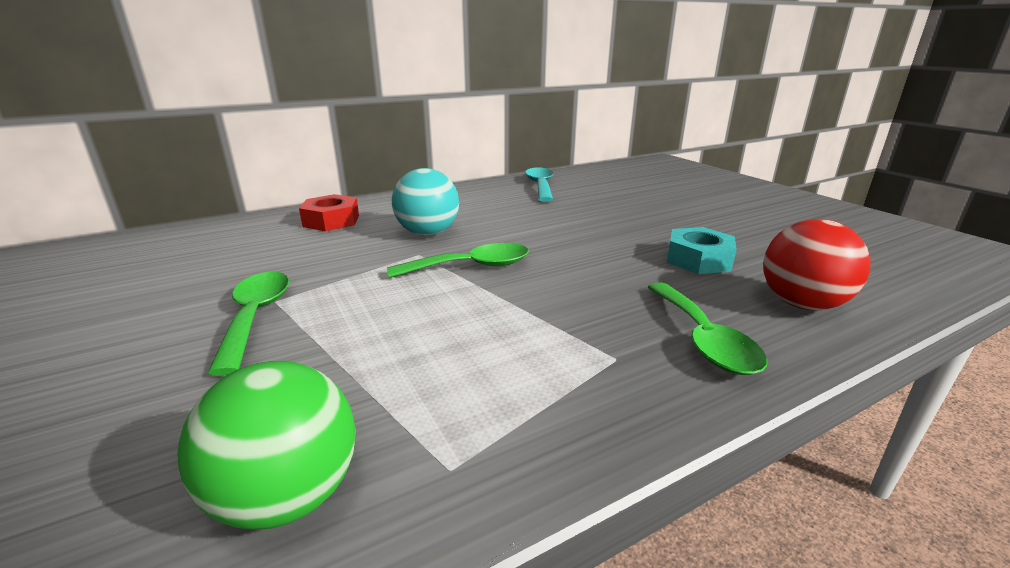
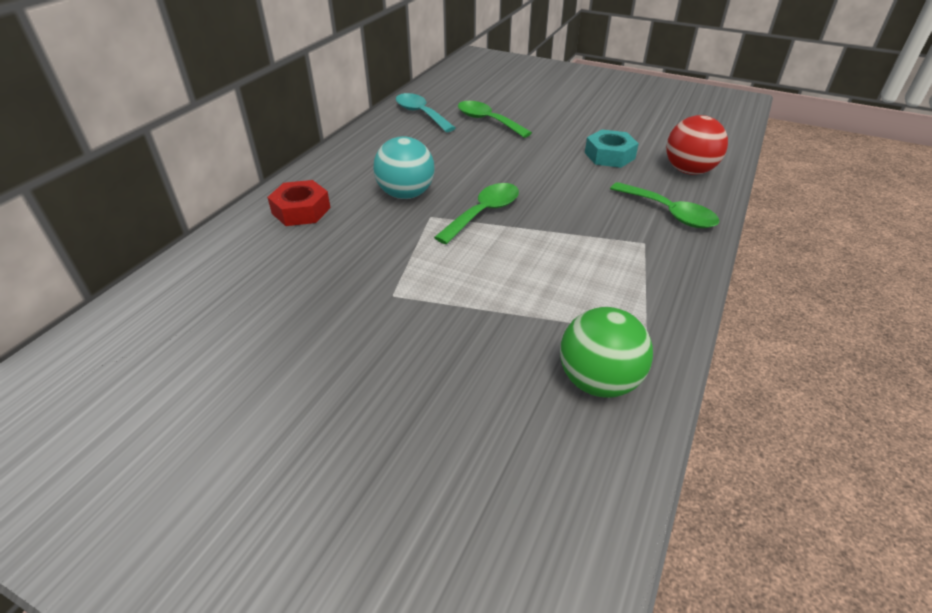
camera: 35 degrees left, 15 degrees up
(255, 316) = (402, 311): green spoon -> green spoon (487, 121)

